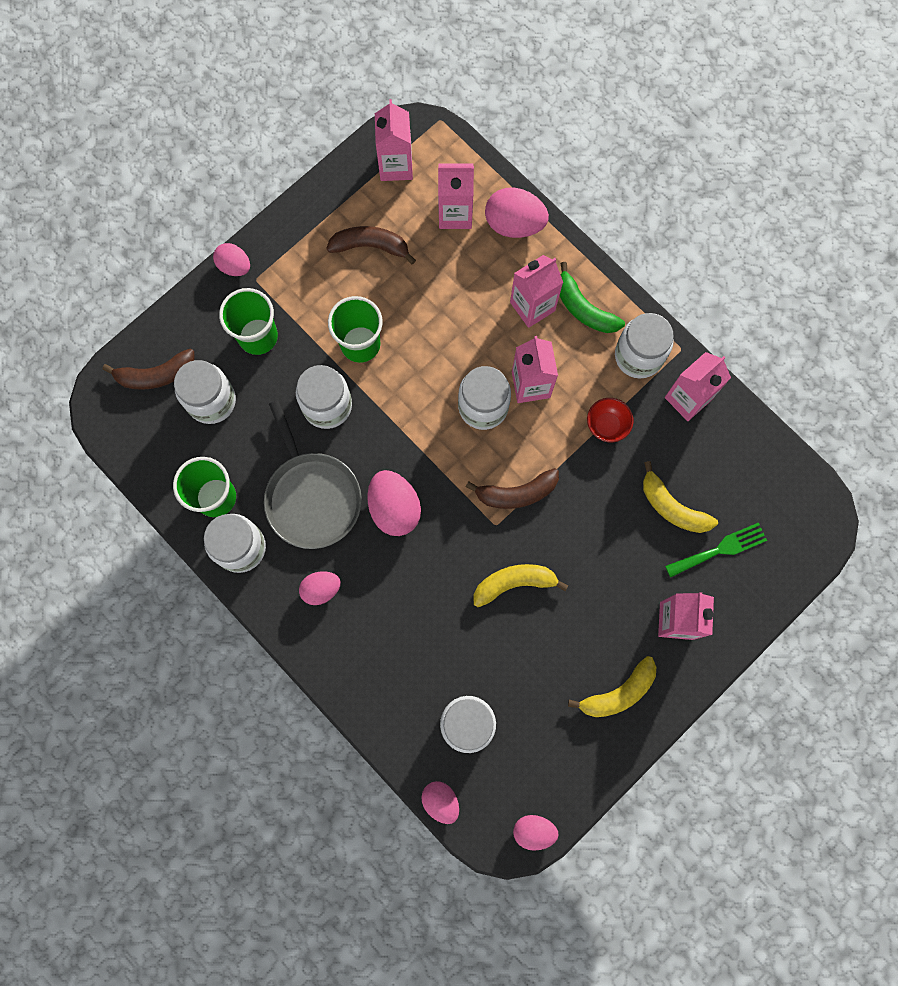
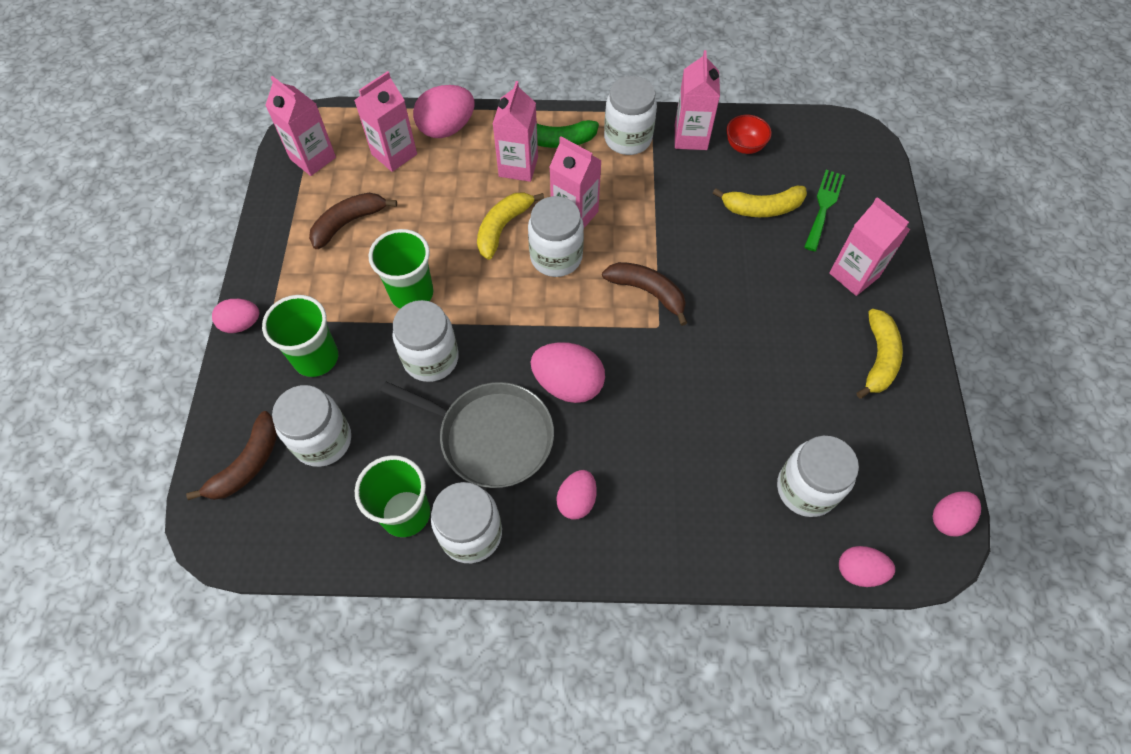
camera: 45 degrees left, 15 degrees down
(514, 583) = (718, 353): yellow banana -> yellow banana (503, 227)
(516, 493) = (647, 292): brown banana -> brown banana turned 90 degrees counterclockwise
(607, 425) = (658, 196): red bowl -> red bowl (744, 146)

